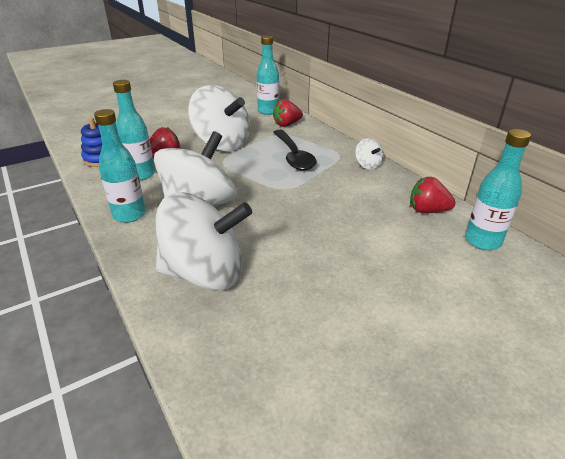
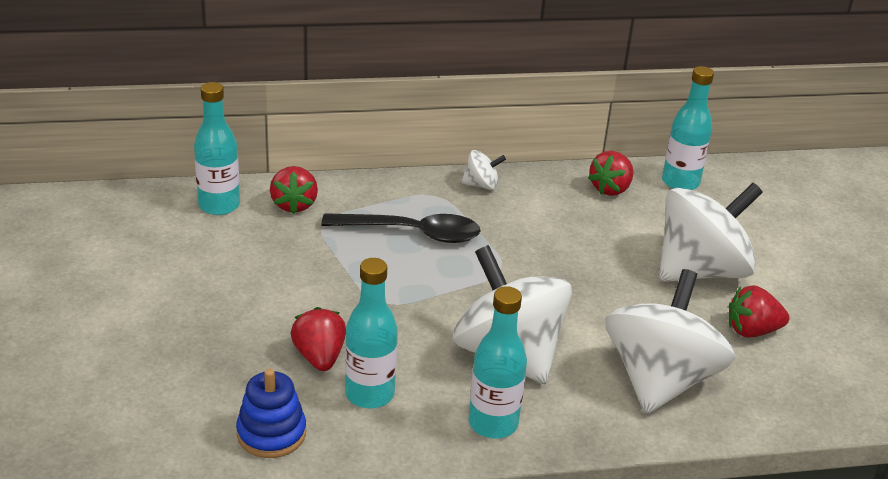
camera: 70 degrees left, 0 degrees up
(222, 144) = (317, 287): white spinning top -> white spinning top (700, 270)
(303, 316) = (752, 331): none -> red strawberry

